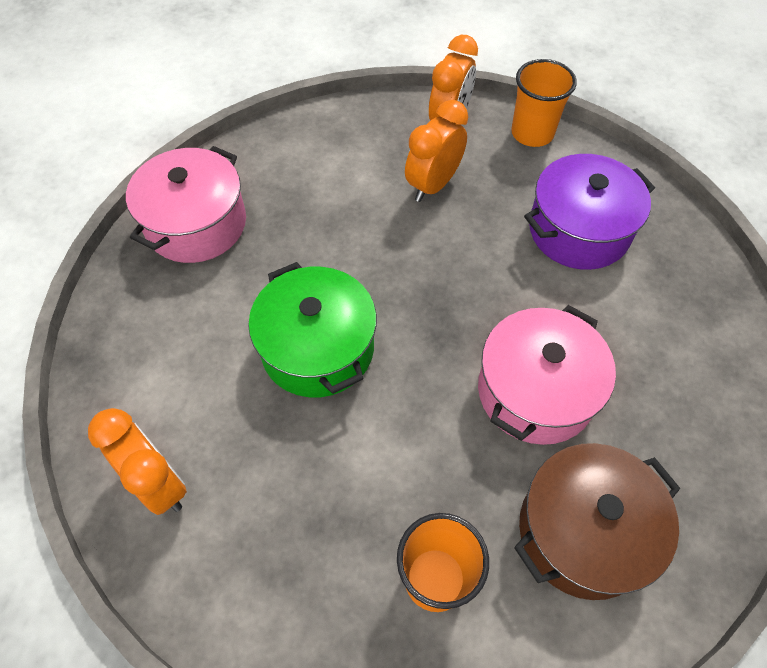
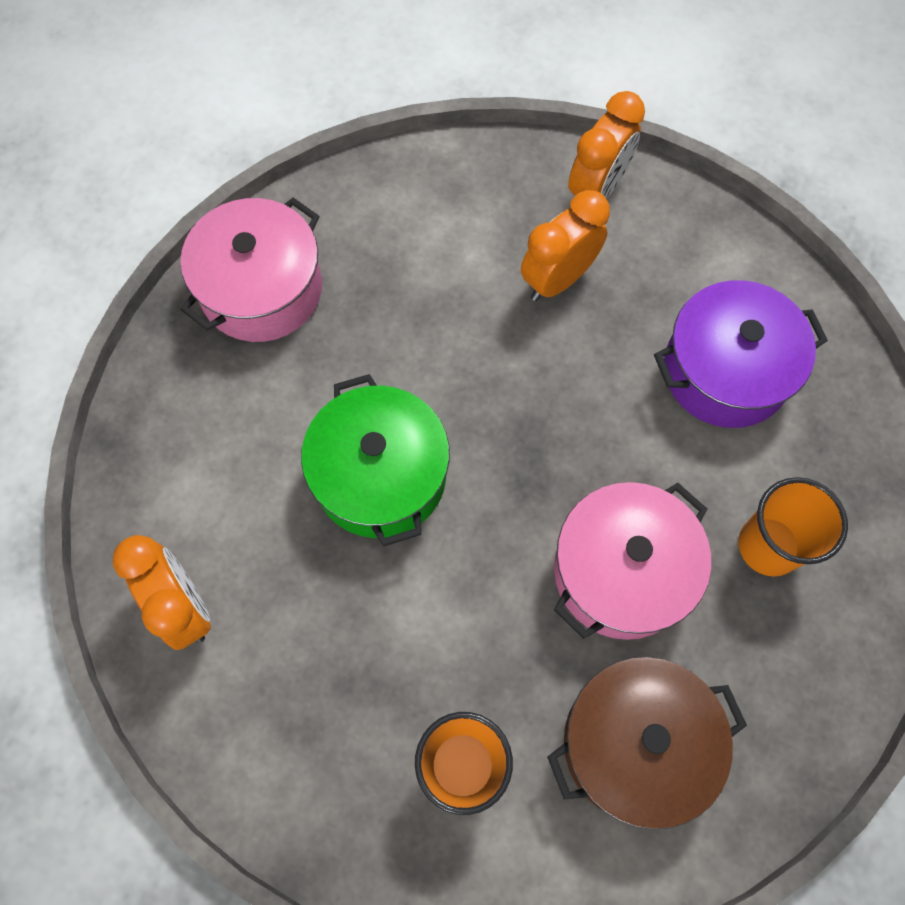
camera: 10 degrees right, 10 degrees up
(532, 133) = (700, 222): orange cup -> orange cup (768, 546)

